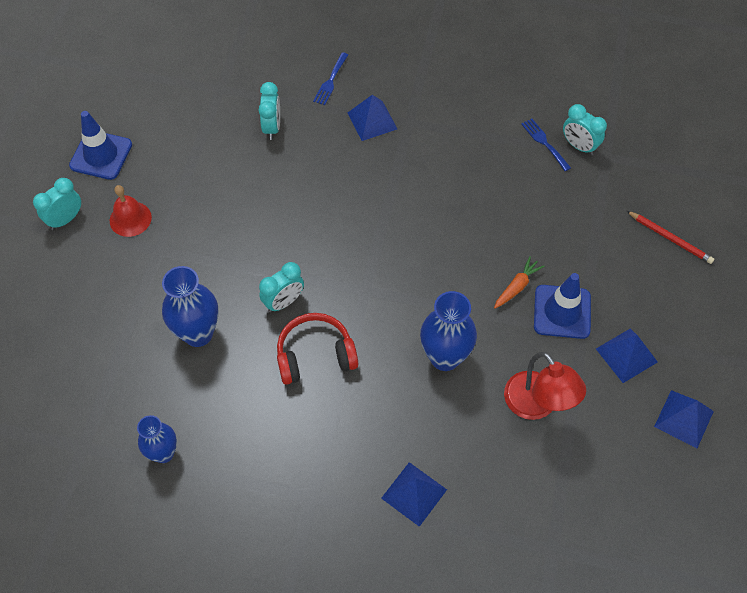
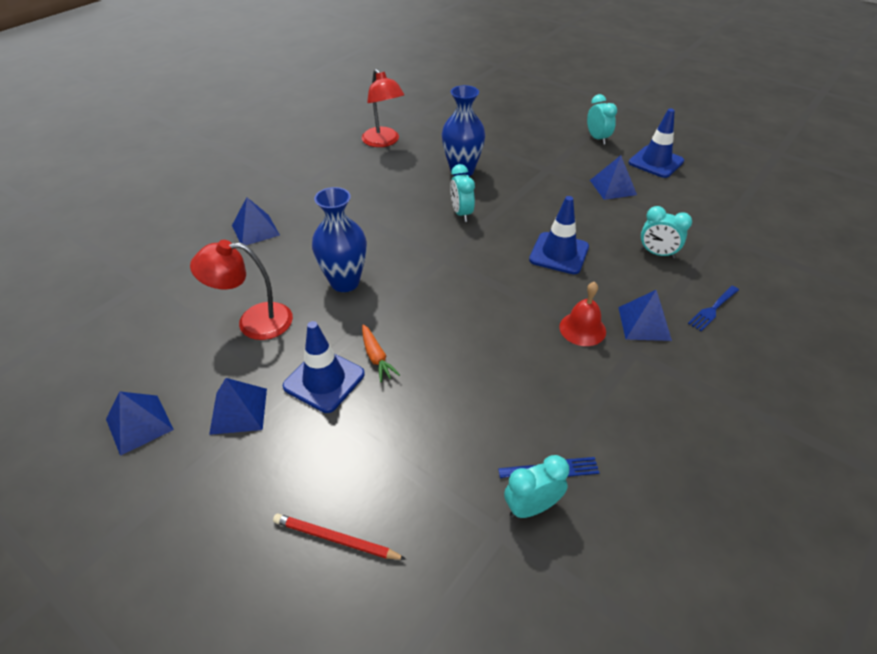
camera: 115 degrees right, 15 degrees down
(130, 219) = (584, 163): red bell -> red bell (582, 329)
(163, 453) = (383, 142): blue vase -> red lamp
(171, 182) = (613, 187): none -> blue pyramid
(309, 199) = (559, 253): none -> blue traffic cone
(315, 355) = (403, 216): red headphones -> none
(330, 81) = (713, 309): blue fork -> blue fork turned 90 degrees counterclockwise
(670, 238) = (336, 539): red pencil -> red pencil turned 45 degrees clockwise

